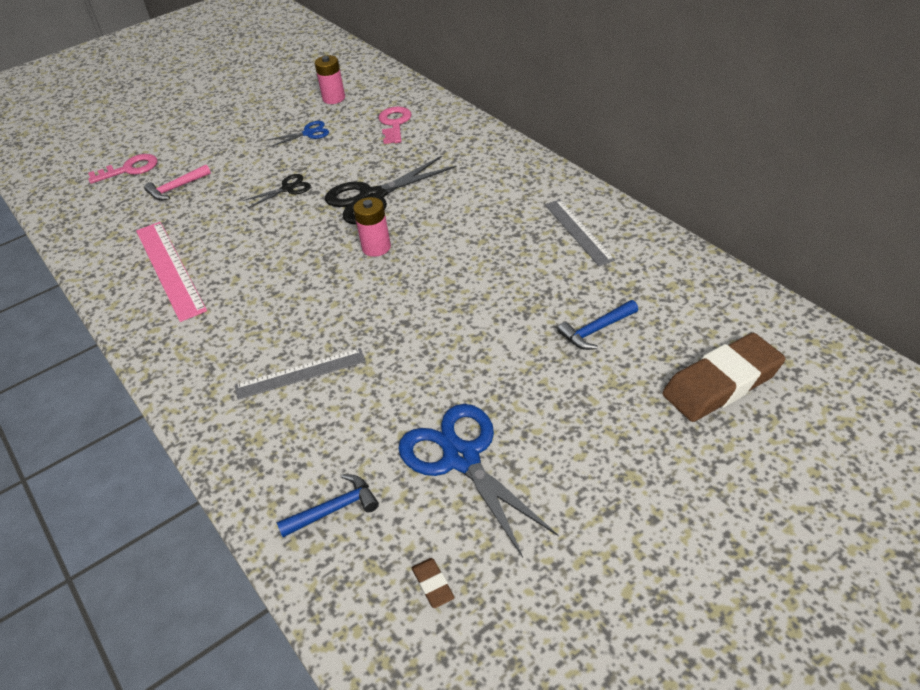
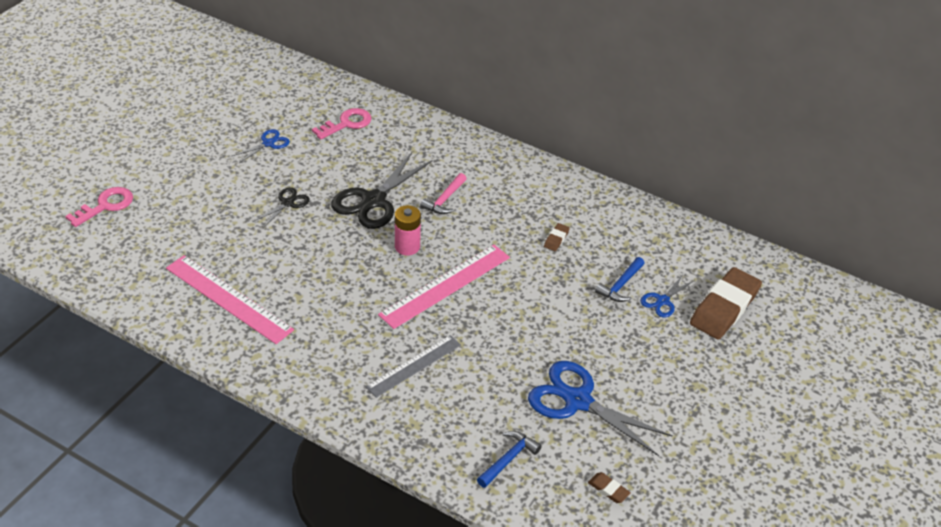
camera: 30 degrees left, 0 degrees up
(176, 188) = (173, 218): pink hammer -> pink hammer (444, 200)
(334, 98) = (268, 103): pink battery -> none
(390, 294) = (445, 285): none -> pink ruler
(394, 124) = (347, 124): pink key -> pink key turned 75 degrees clockwise
(547, 265) = (556, 239): none -> brown eraser
(578, 231) = (565, 206): grey ruler -> none
(641, 359) = (662, 301): none -> blue scissors

